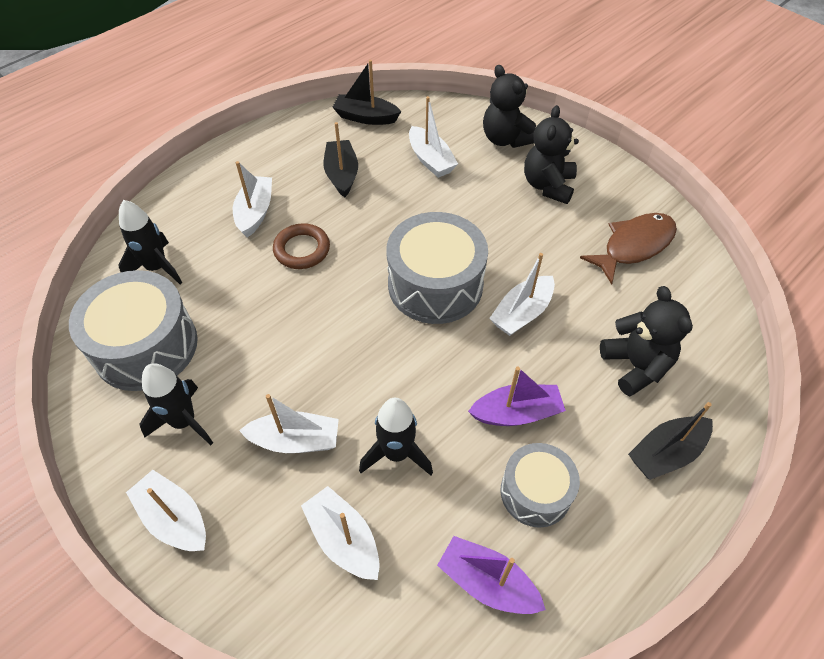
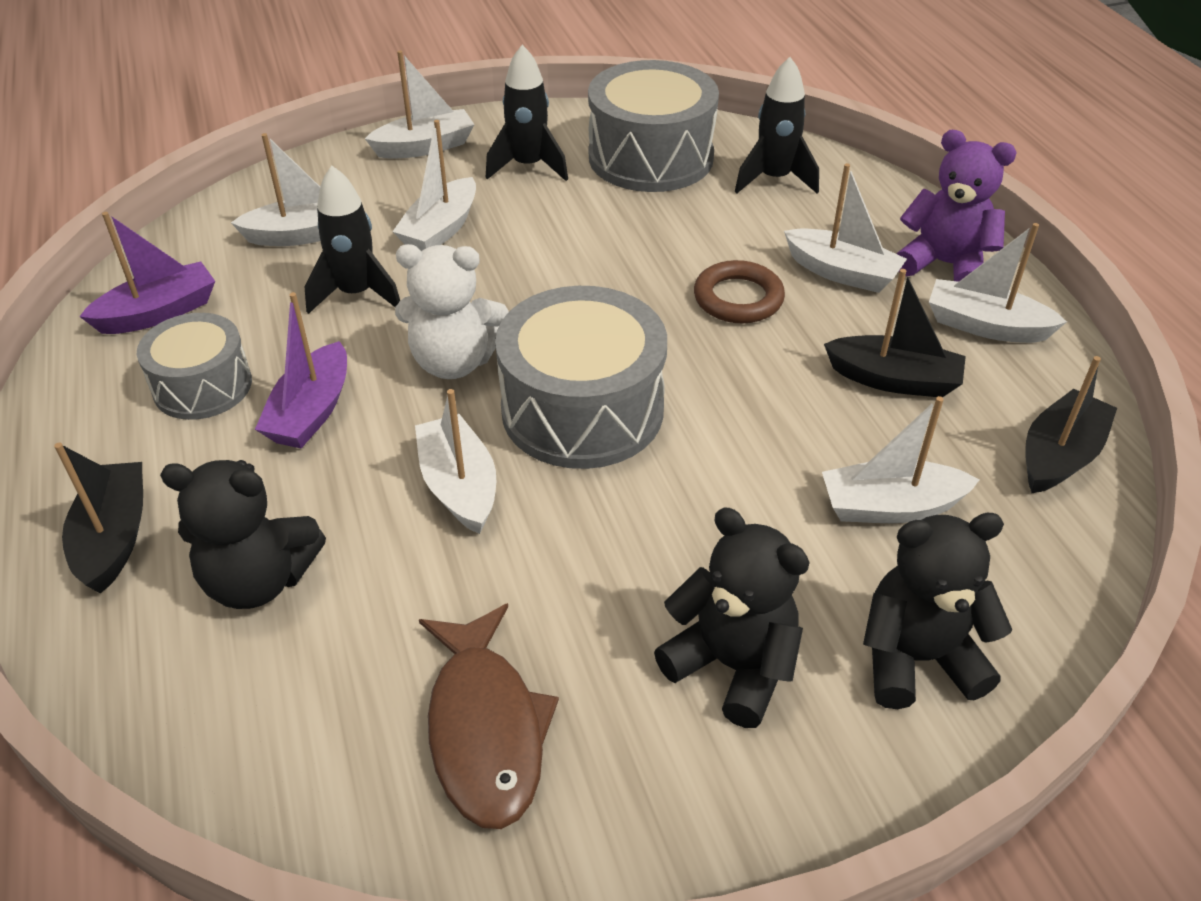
camera: 115 degrees right, 10 degrees down
(229, 174) = (944, 265): none -> purple teddy bear
(280, 151) = (985, 326): none -> white boat
(431, 361) = (454, 362): none -> white teddy bear

